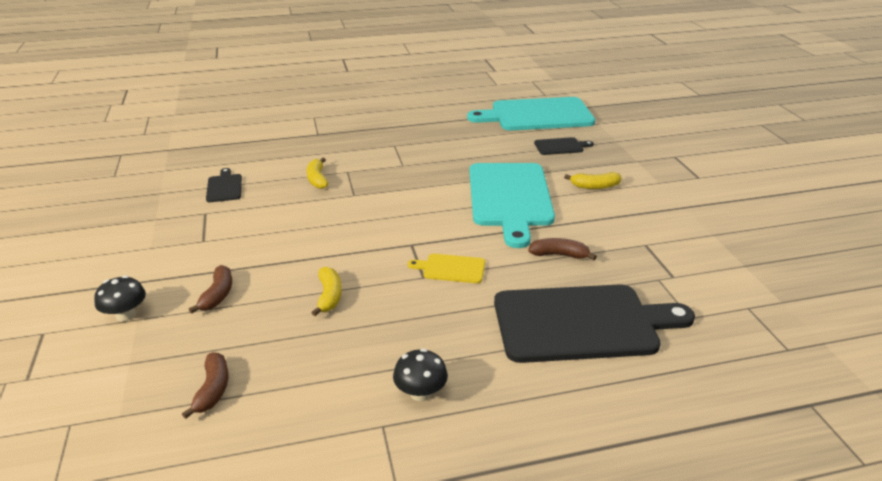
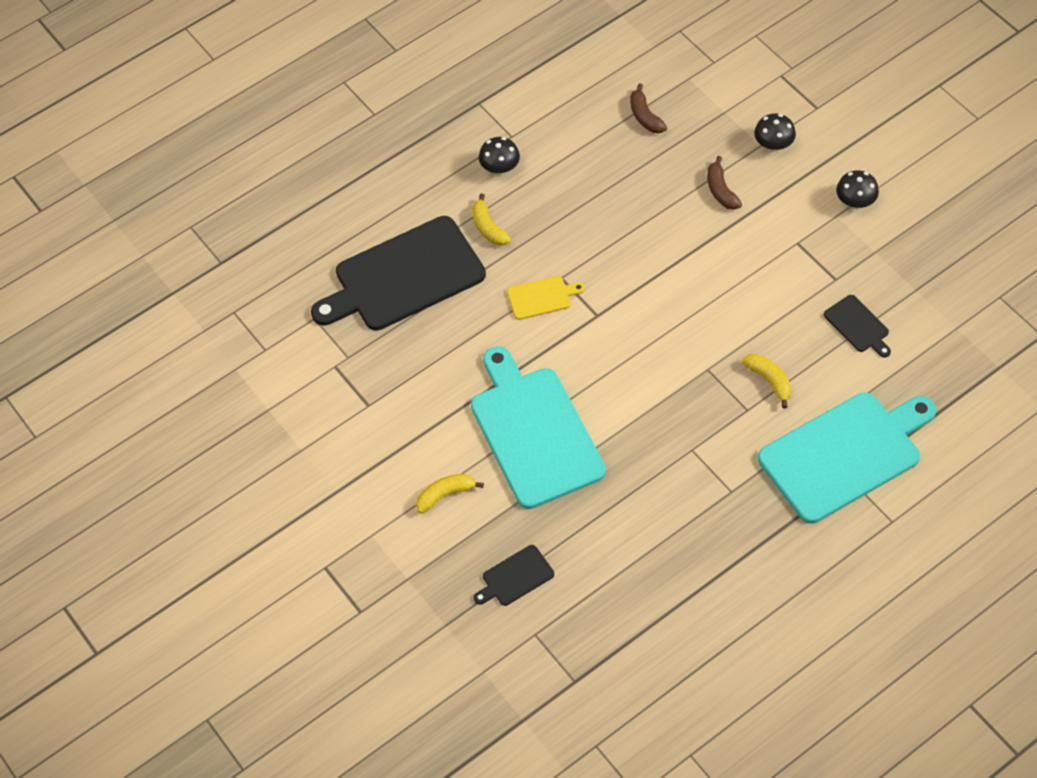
camera: 160 degrees right, 25 degrees up
(123, 251) = (855, 202): none -> black mushroom
(329, 296) = (627, 225): yellow banana -> yellow banana (488, 227)
(537, 115) = (580, 662): turquoise cutting board -> turquoise cutting board (845, 454)
(559, 255) = (448, 355): brown banana -> none

